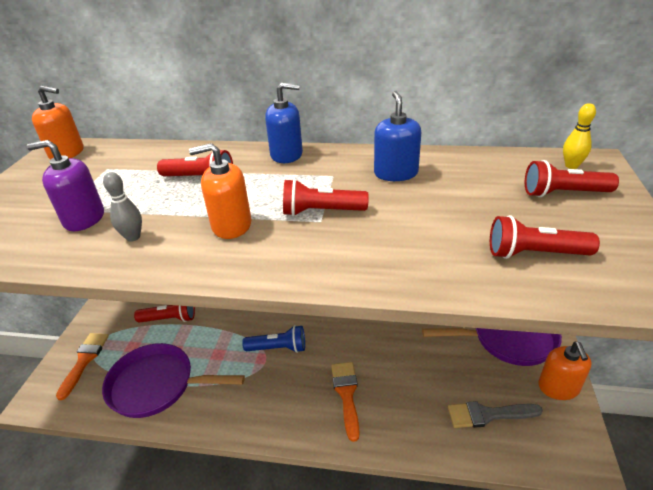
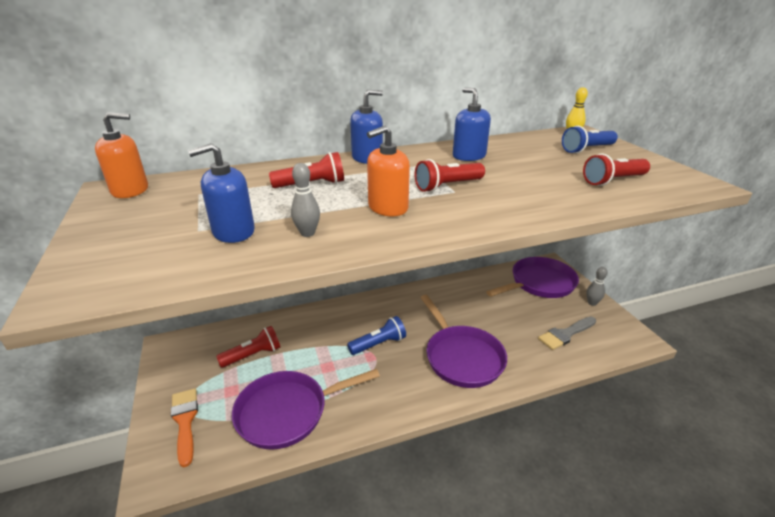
camera: 30 degrees left, 5 degrees down
(84, 219) = (233, 232): purple soap dispenser -> blue soap dispenser
(346, 394) = (461, 357): orange brush -> purple pan
(558, 387) = (592, 303): orange soap dispenser -> grey bowling pin
(563, 193) = (587, 149): red flashlight -> blue flashlight

